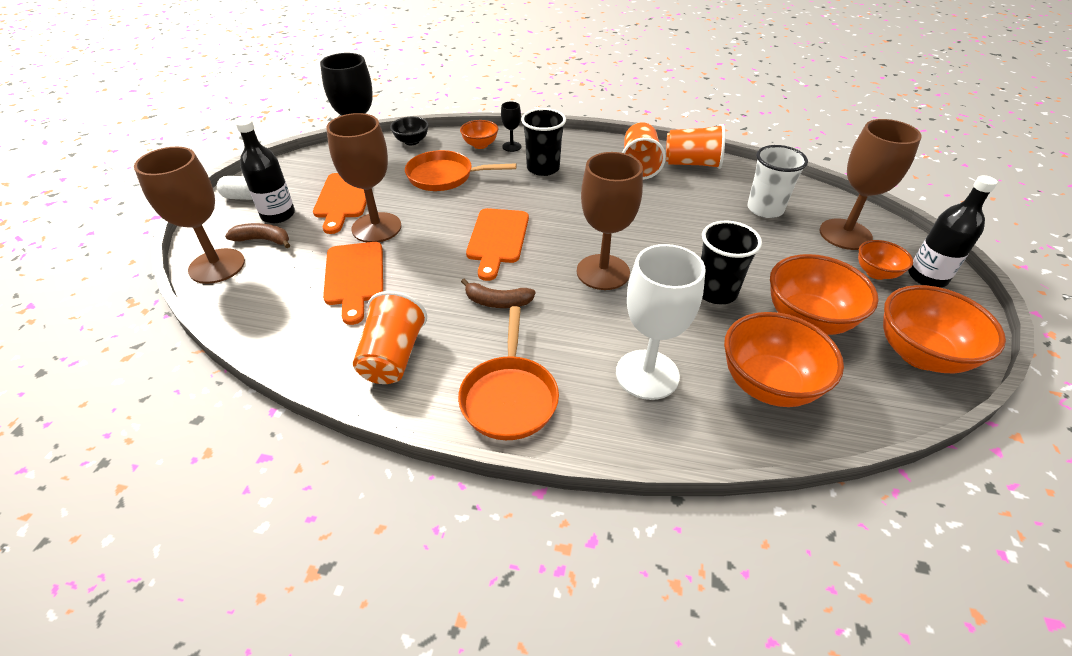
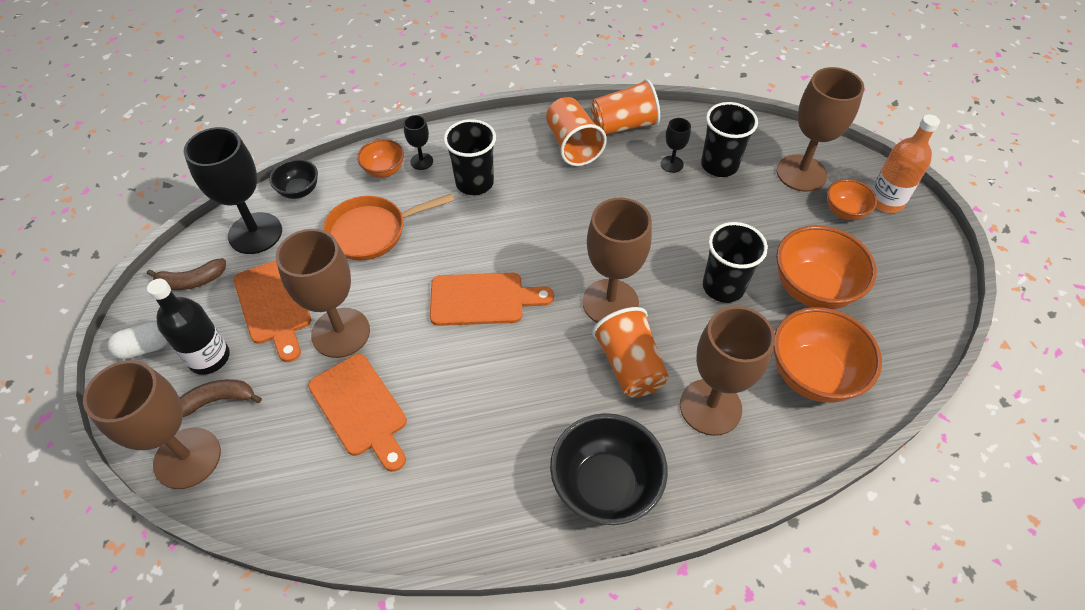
camera: 25 degrees left, 10 degrees up
(393, 356) = (466, 489): orange cup -> orange cup (629, 365)
(497, 239) = (483, 299): orange cutting board -> orange cutting board turned 75 degrees counterclockwise
(497, 302) = (530, 380): brown banana -> brown banana (192, 281)
(509, 397) = (605, 486): orange pan -> black bowl
(647, 374) = (710, 407): white goblet -> brown goblet
(720, 197) = (671, 164): none -> black goblet
(765, 209) = (719, 165): white cup -> black cup
(920, 354) = (912, 292): orange bowl -> none
(927, 277) = (885, 201): black bottle -> orange bottle

